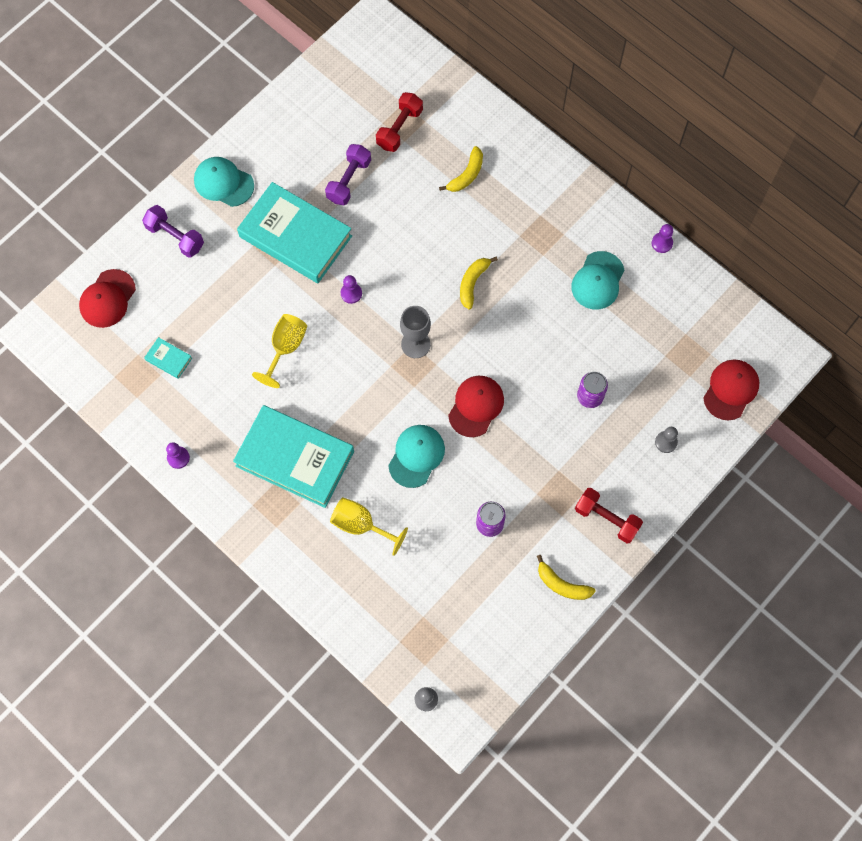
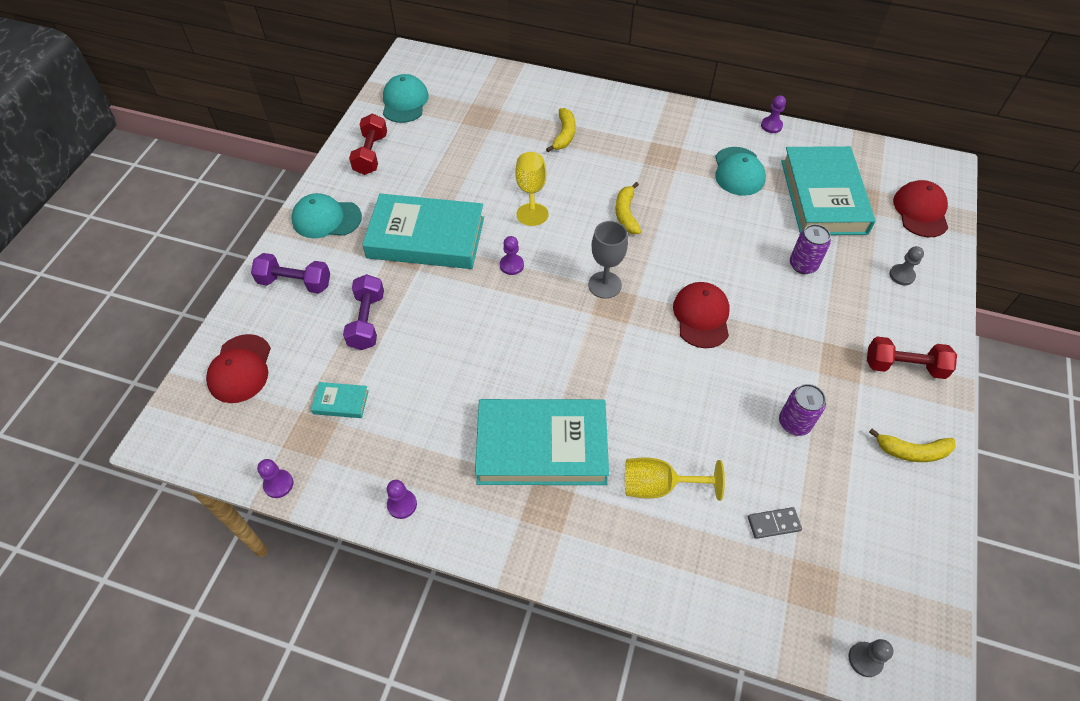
camera: 25 degrees left, 15 degrees down
(102, 405) = (278, 484): none -> purple pawn
(285, 348) = (470, 340): yellow goblet -> yellow goblet (531, 192)
(349, 181) = (455, 175): purple dumbbell -> purple dumbbell (367, 321)
(399, 128) = (480, 121): red dumbbell -> red dumbbell (371, 154)
(416, 456) = (673, 388): turquoise cap -> turquoise cap (404, 102)
(425, 588) = (773, 523): none -> grey domino
(655, 338) = (823, 196): none -> turquoise book

